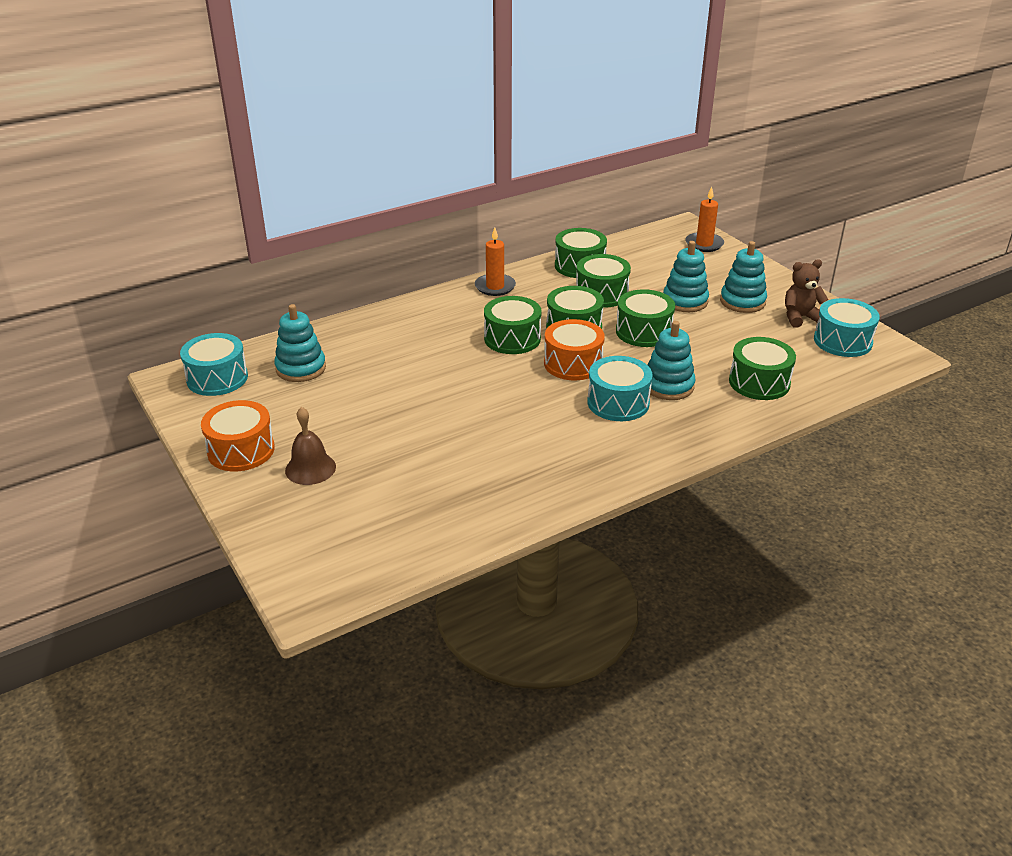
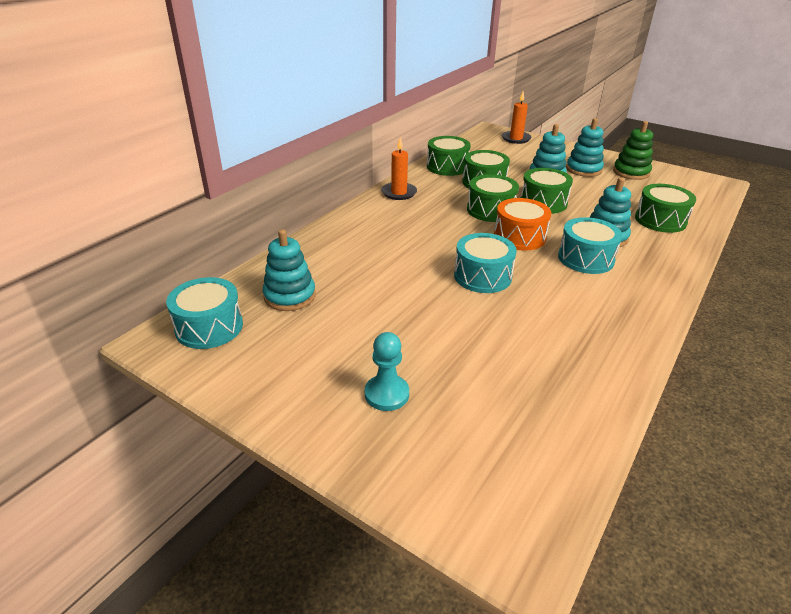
camera: 25 degrees left, 0 degrees up
(241, 450) = (296, 397): orange drum -> none
(310, 468) = (386, 394): brown bell -> turquoise pawn
(512, 338) = (453, 228): green drum -> none
(800, 317) = (631, 172): brown teddy bear -> green stacking toy
(842, 341) = (674, 182): turquoise drum -> turquoise drum (482, 276)

